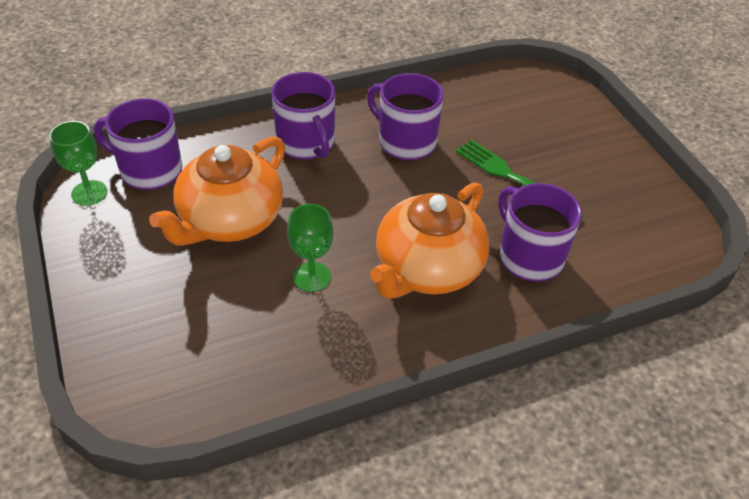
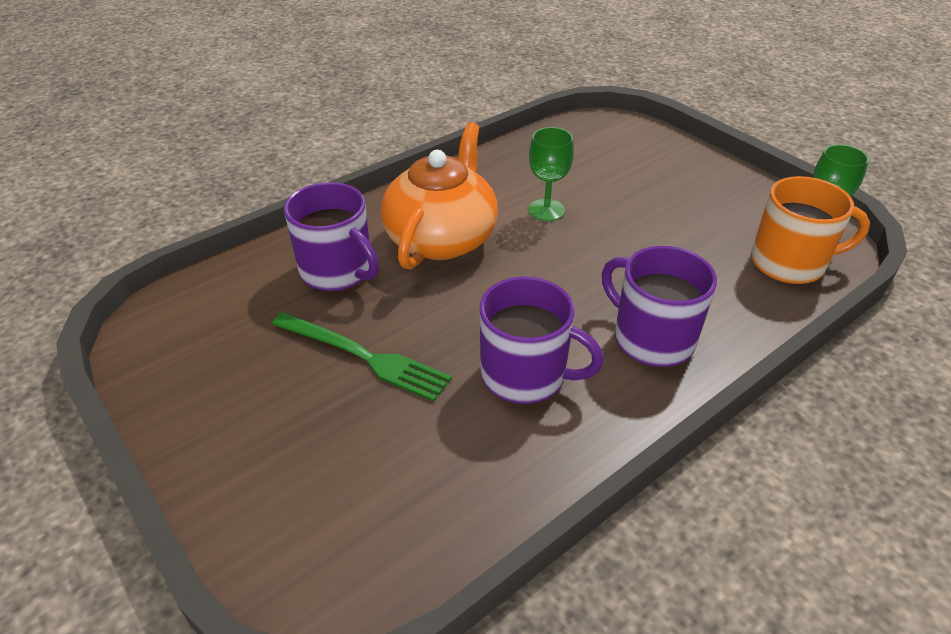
camera: 165 degrees right, 5 degrees down
(149, 170) = (790, 263): purple mug -> orange mug
(229, 220) = (660, 236): orange teapot -> none

